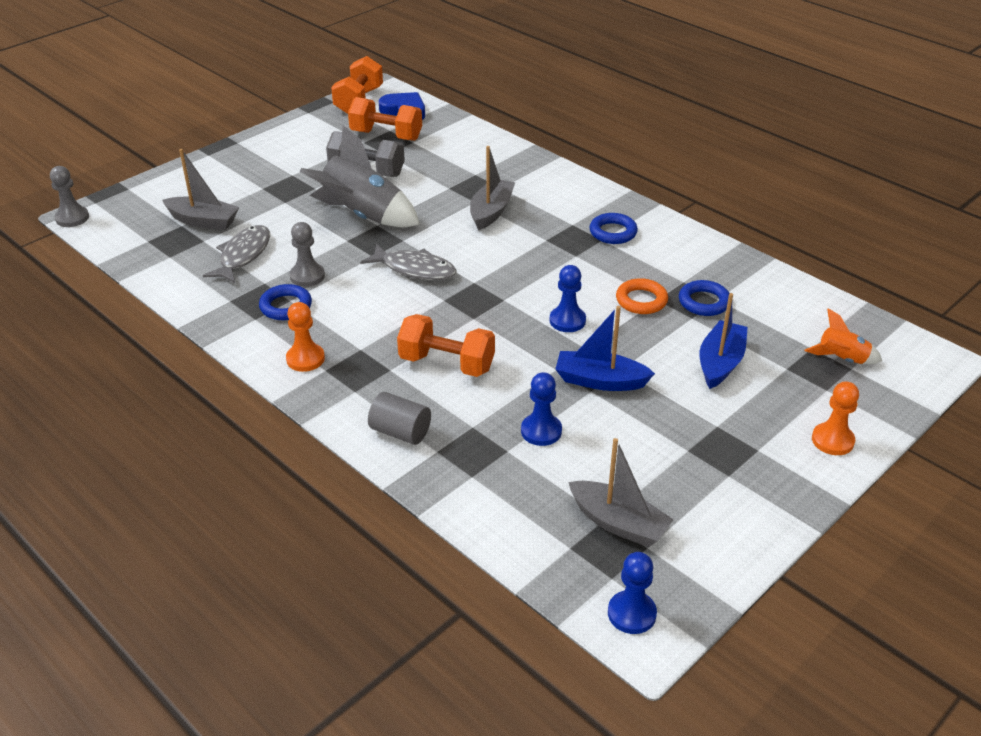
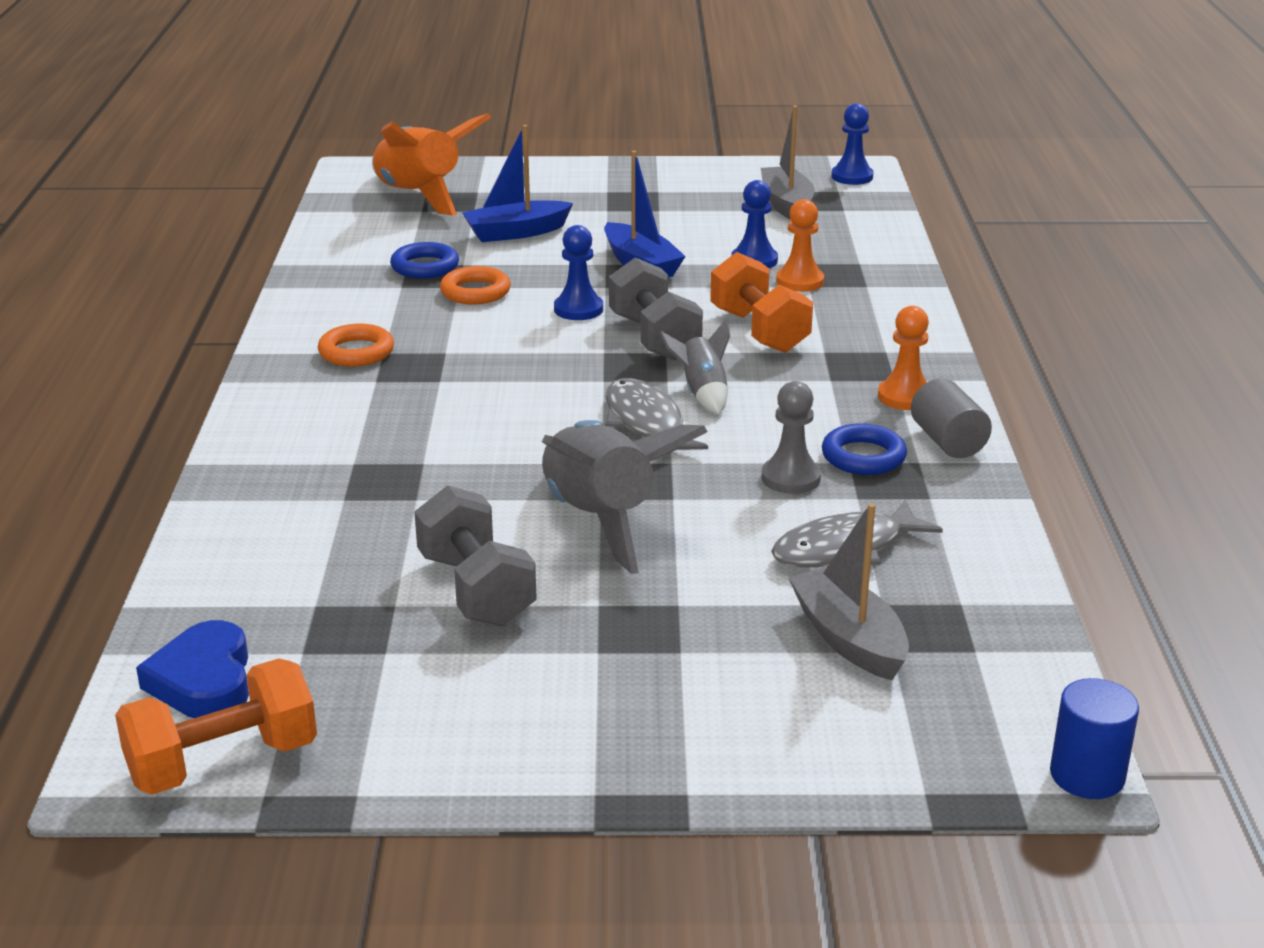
camera: 135 degrees left, 10 degrees down
(72, 218) = (1087, 775): grey pawn -> blue cylinder
(386, 135) = (329, 643): orange dumbbell -> none
(400, 432) = (882, 308): grey cylinder -> grey cylinder (947, 442)
(414, 301) = (702, 393): none -> grey rocket
(491, 211) = (431, 440): grey boat -> none
(494, 324) = (654, 338): none -> grey dumbbell
(613, 232) = (356, 352): blue ring -> orange ring
(832, 440) = (544, 174): orange pawn -> orange pawn (800, 281)
(841, 359) = (420, 197): orange rocket -> orange rocket, size x1.97

